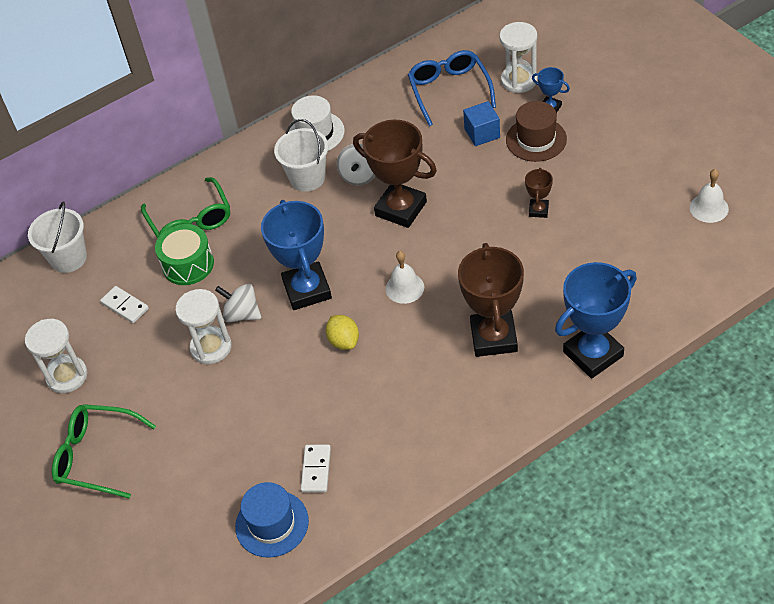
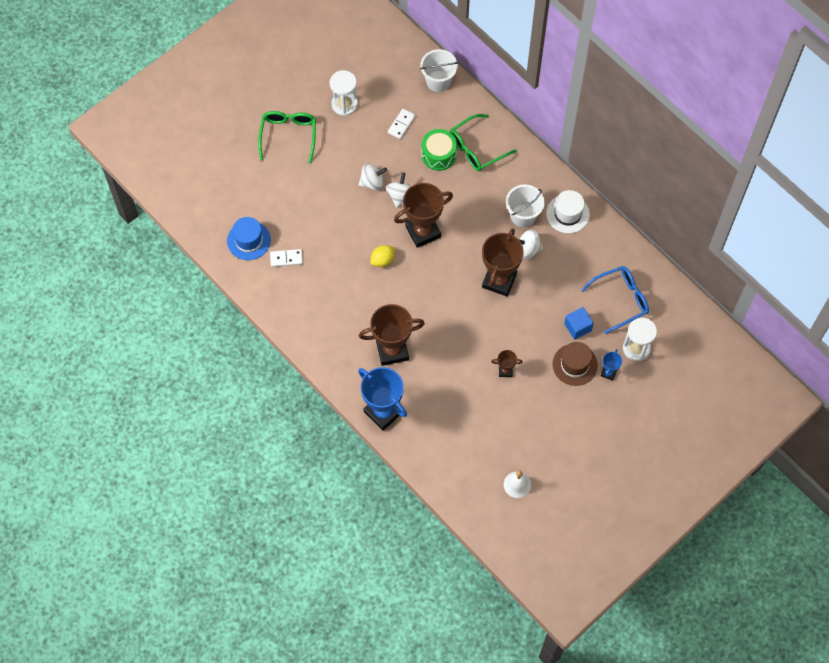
camera: 75 degrees right, 15 degrees up
(211, 347) = (372, 182): white hourglass -> white spinning top
(307, 290) = (423, 231): blue trophy -> brown trophy
(404, 288) = (429, 291): white bell -> none

